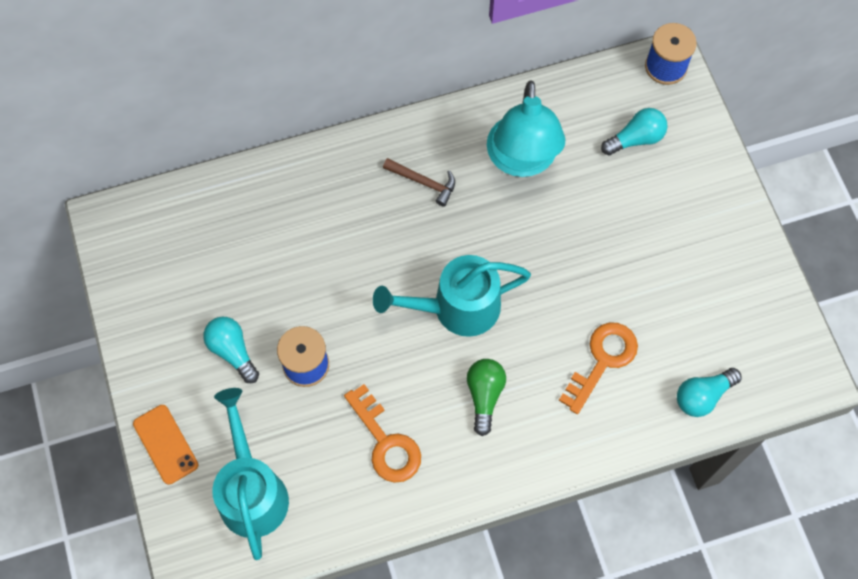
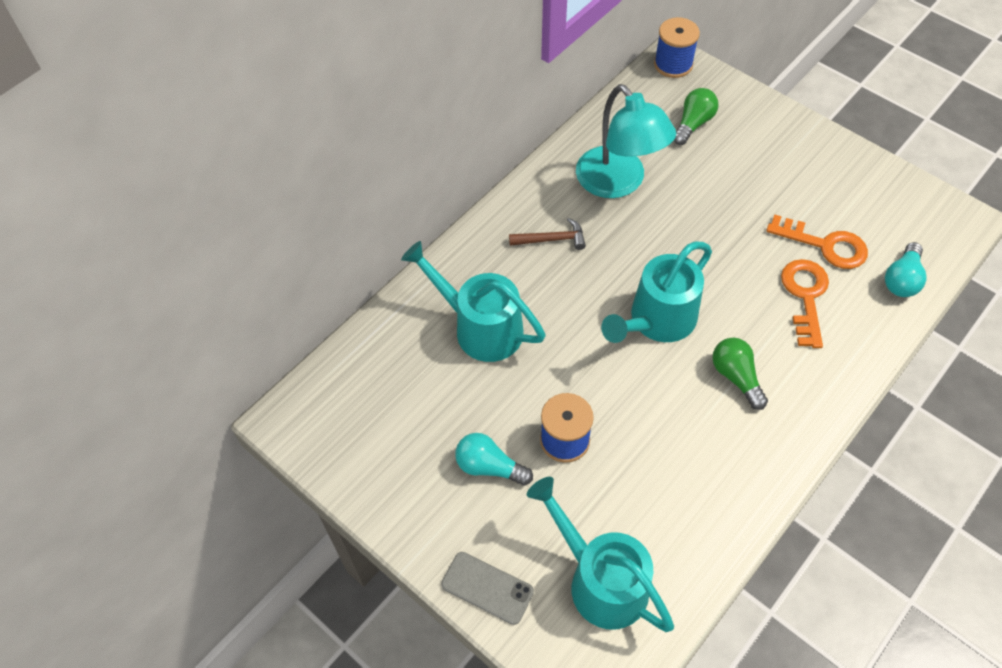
camera: 30 degrees left, 10 degrees down
(166, 444) = (487, 587): orange phone -> grey phone
(307, 228) = (479, 327): none -> turquoise watering can
(385, 442) = (685, 464): orange key -> orange key (825, 245)
(635, 139) = (693, 124): turquoise light bulb -> green light bulb

